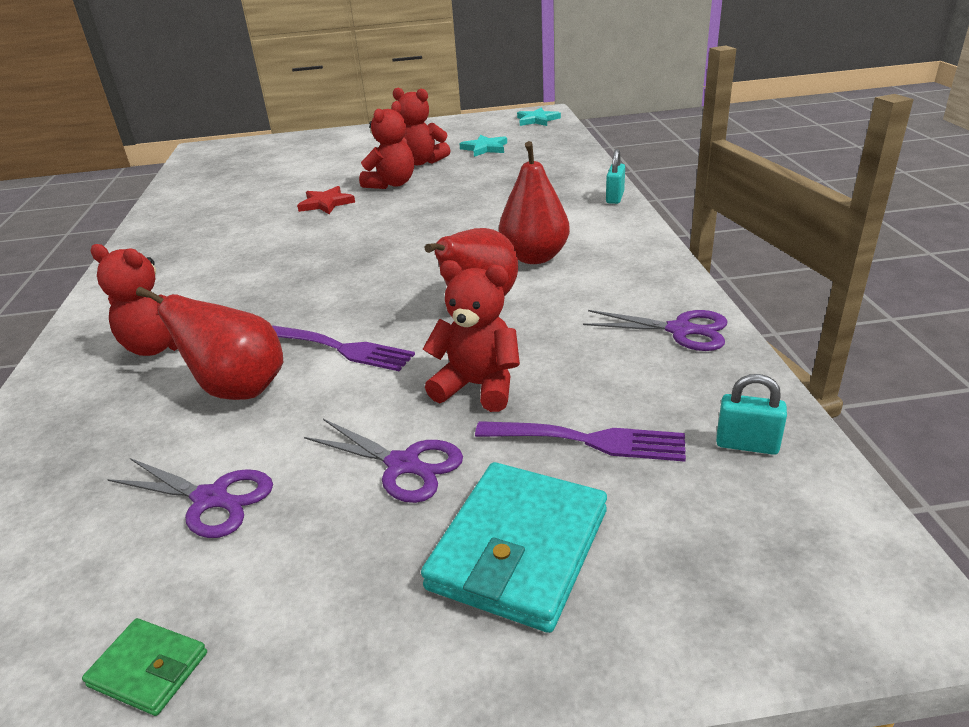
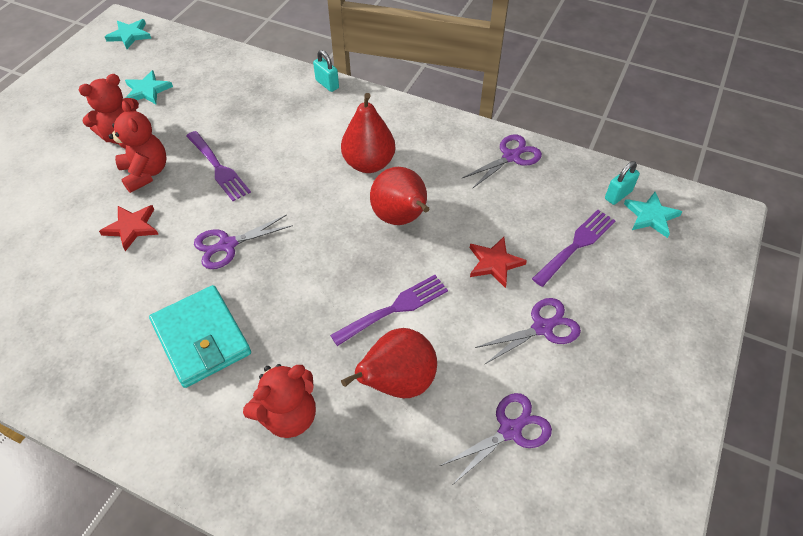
camera: 60 degrees left, 20 degrees up
(149, 669) = (630, 492): green wallet -> none
(345, 242) = (228, 245): none -> purple scissors
(433, 203) = (218, 168): none -> purple fork
(478, 386) = (494, 263): red teddy bear -> red star
(519, 549) = (635, 311): turquoise wallet -> turquoise wallet (202, 338)
(751, 496) = (651, 216): none -> turquoise star

